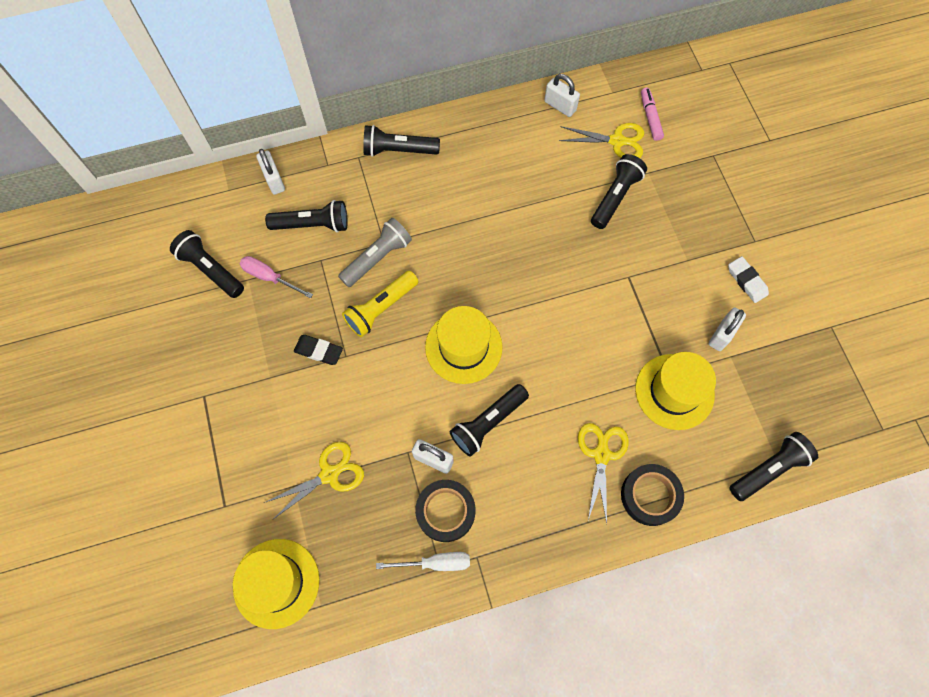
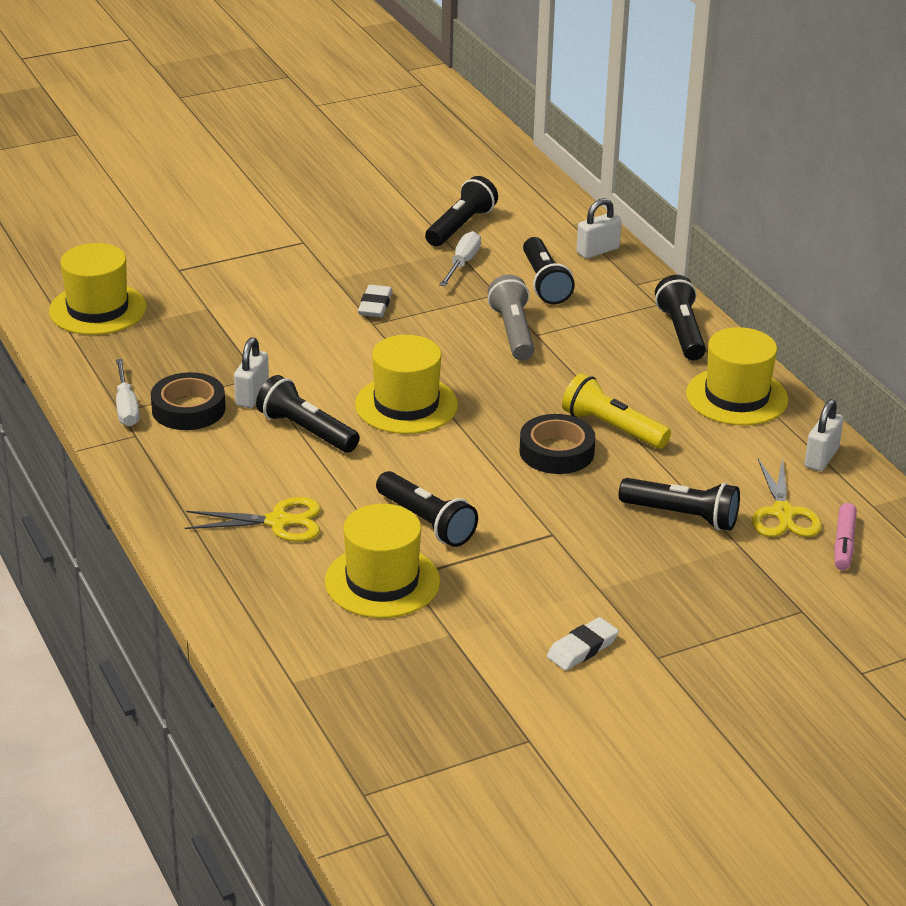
camera: 80 degrees right, 35 degrees down
(269, 277) = (462, 263): pink screwdriver -> white screwdriver
(319, 351) = (375, 305): black eraser -> white eraser
(329, 474) = (223, 328): yellow scissors -> none
(377, 258) = (513, 332): grey flashlight -> grey flashlight turned 135 degrees counterclockwise
(381, 308) = (443, 341): yellow flashlight -> yellow flashlight (612, 428)
(484, 136) = (736, 397): none -> yellow hat
(650, 117) = (844, 544): pink marker -> pink marker turned 120 degrees clockwise
(650, 496) = (227, 565): black tape -> black tape (556, 452)
(722, 335) = (483, 624): white padlock -> none
(768, 469) = (280, 672): black flashlight -> black flashlight (426, 522)

